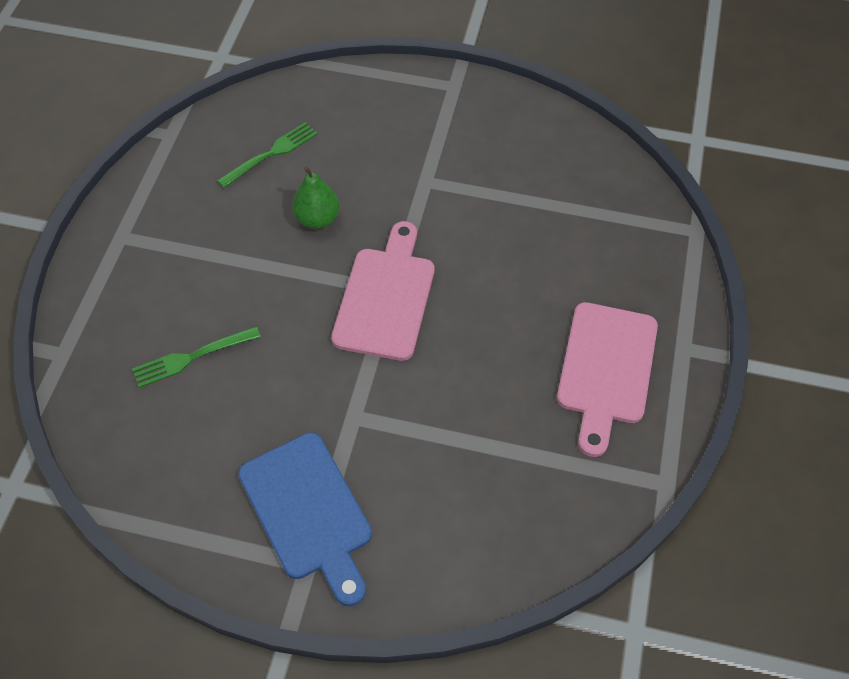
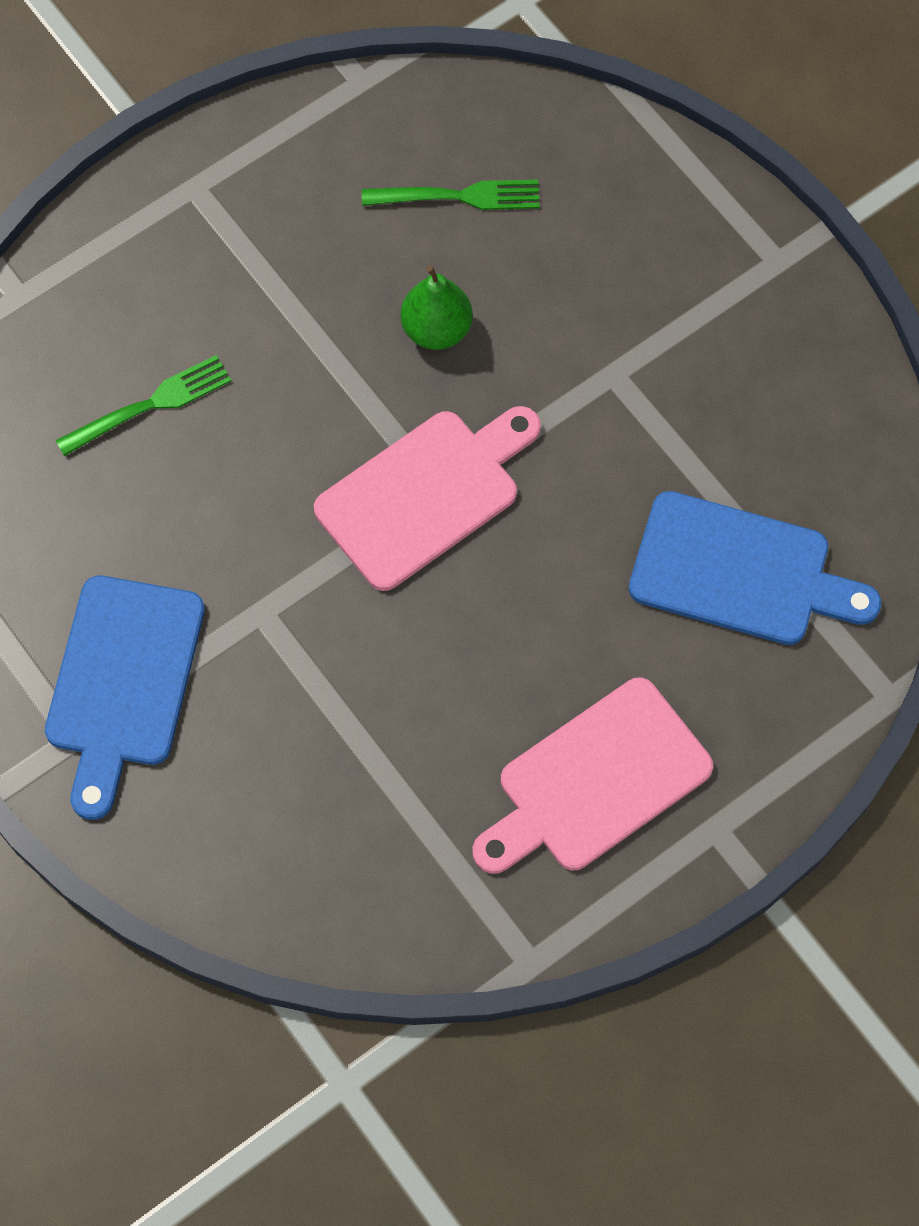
camera: 40 degrees right, 10 degrees up
(192, 357) = (150, 405): green fork -> green fork turned 135 degrees clockwise
(574, 225) = (740, 572): none -> blue cutting board

